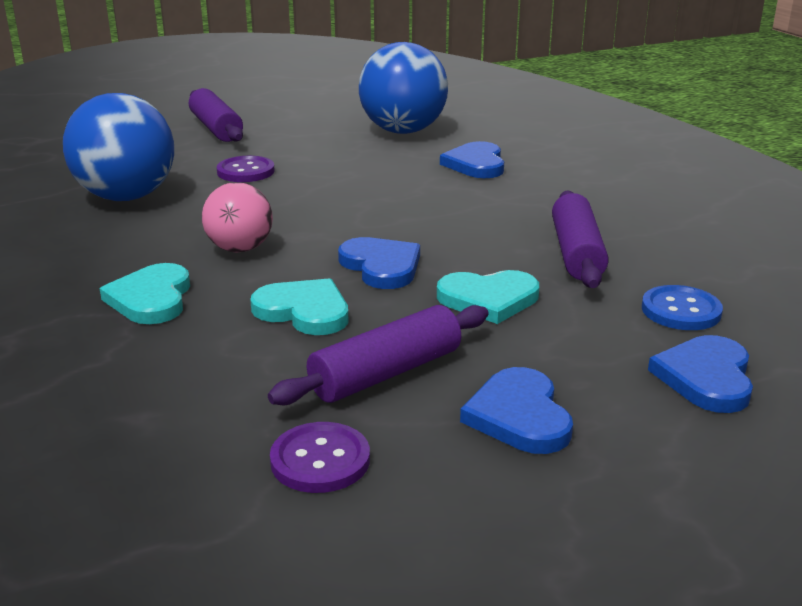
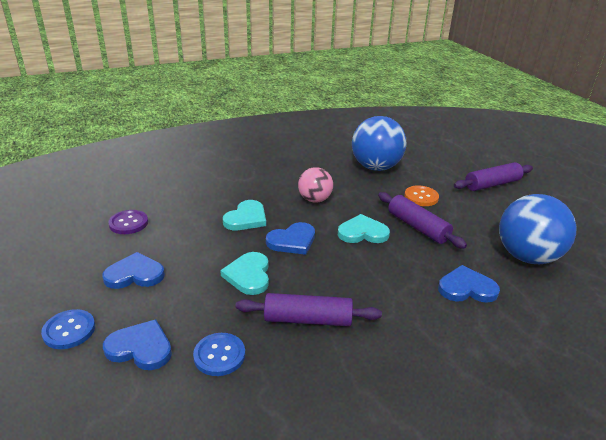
camera: 90 degrees right, 5 degrees up
(151, 298) = (265, 182): turquoise heart -> turquoise heart (362, 232)
(246, 171) = (421, 197): purple button -> orange button
(386, 373) = (184, 239): purple rolling pin -> purple rolling pin (417, 227)
(710, 463) = (69, 330): none -> blue button

